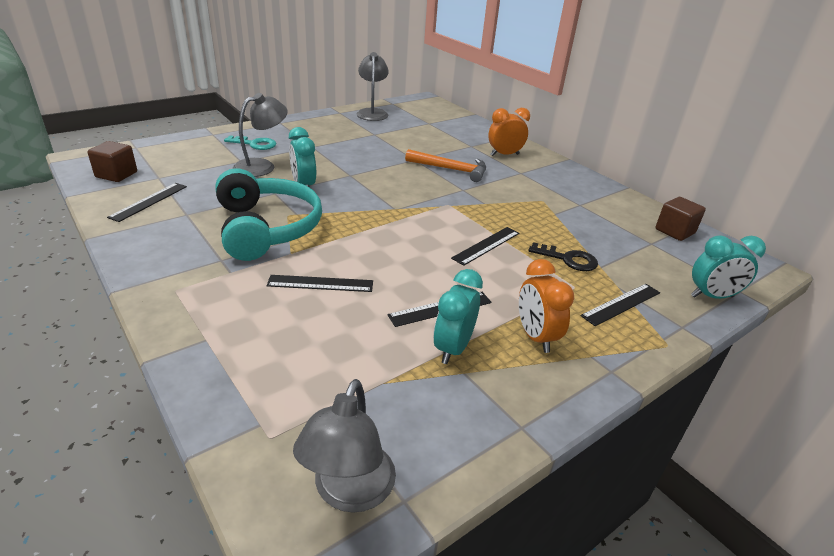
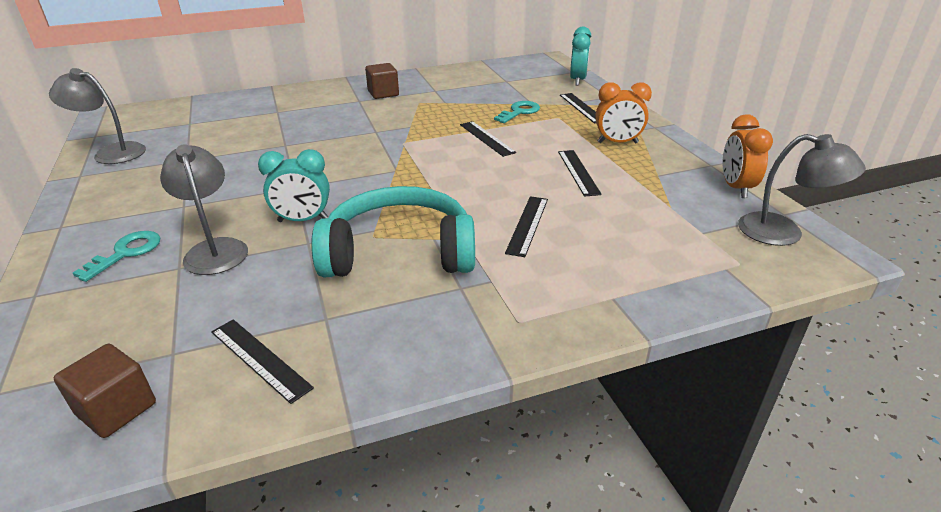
camera: 70 degrees left, 0 degrees up
(451, 169) = (326, 130): orange hammer -> none
(453, 348) = (630, 175): turquoise clock -> none
(504, 155) = (314, 100): orange clock -> orange clock (736, 188)
(568, 259) = (519, 112): black key -> turquoise key
(674, 231) = (492, 70): brown cube -> brown cube (383, 93)

